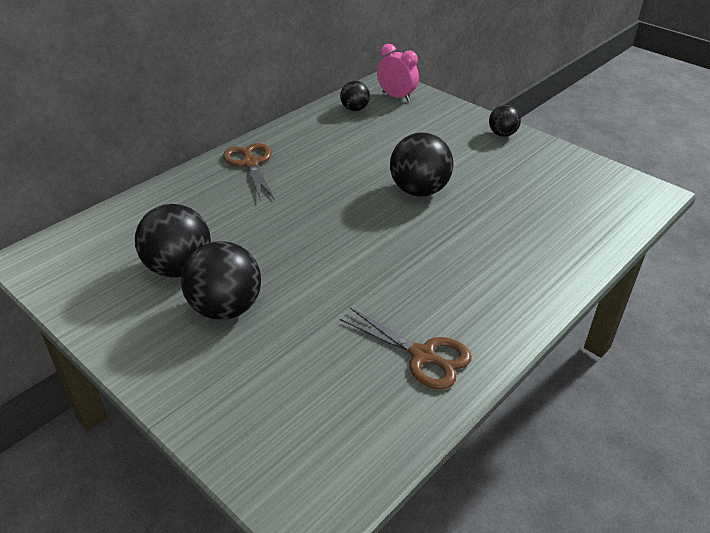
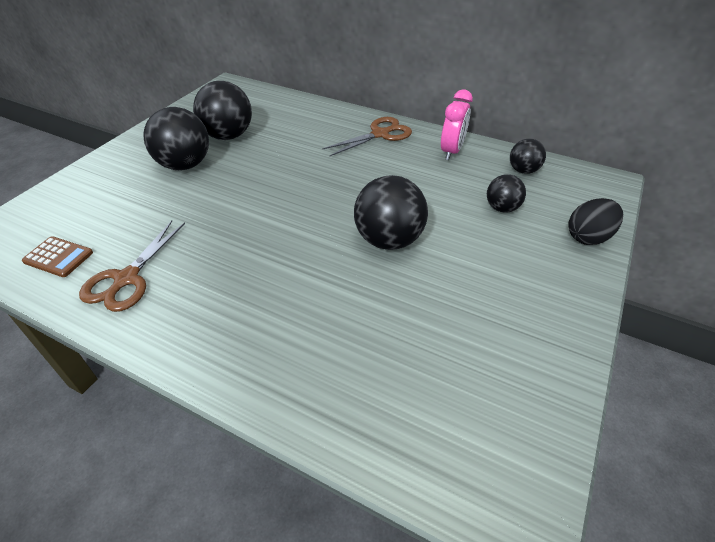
camera: 75 degrees right, 5 degrees up
(369, 417) = (58, 257): none -> brown calculator
(396, 97) = (579, 194): pink clock -> pink clock (451, 151)
(445, 109) = (588, 237): none -> black egg
(502, 134) = (567, 298): black ball -> black ball (502, 208)

